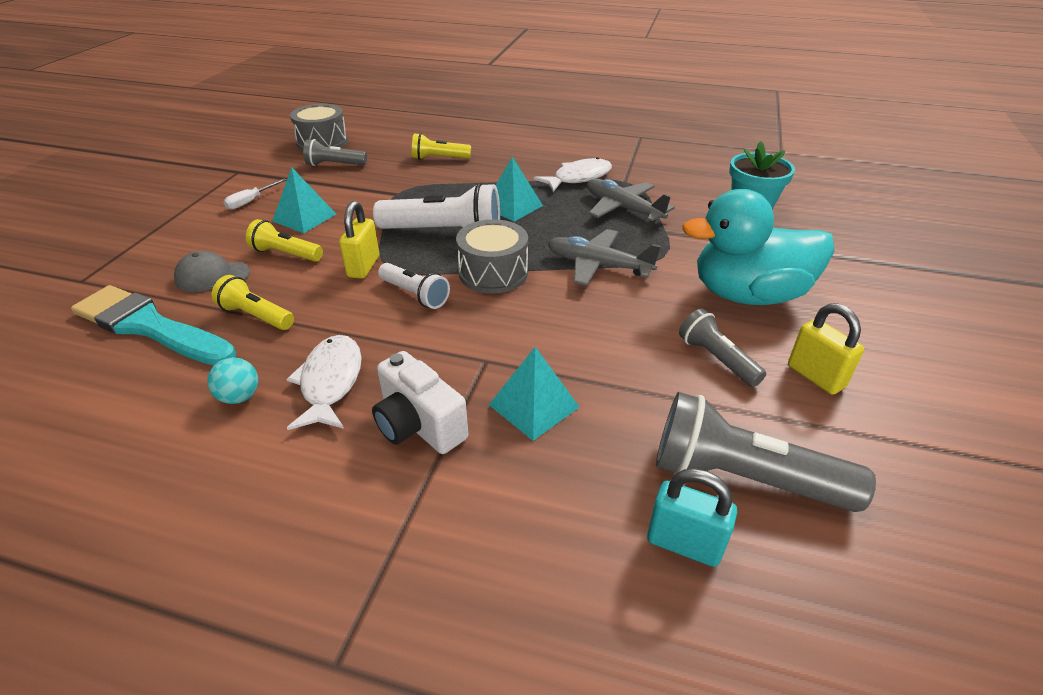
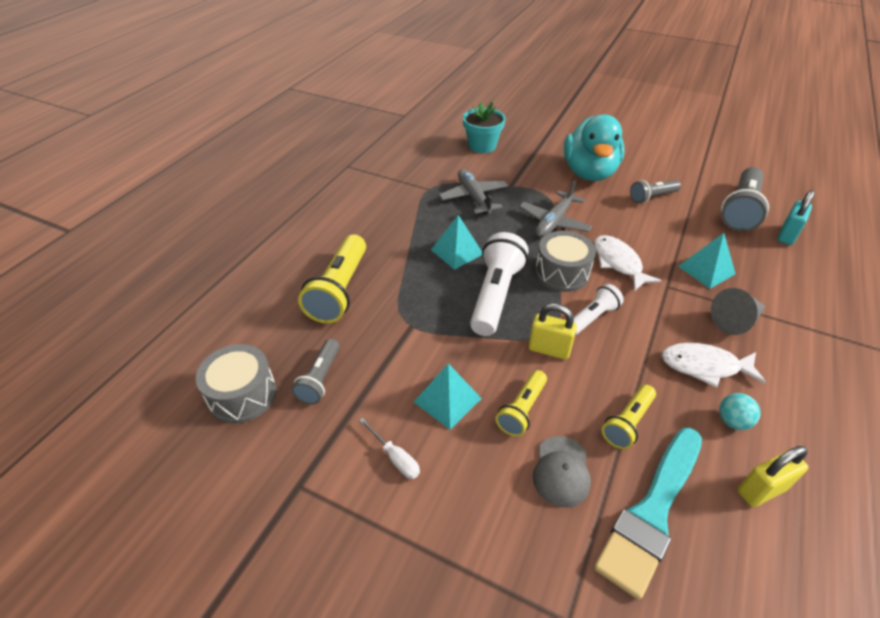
camera: 80 degrees left, 5 degrees up
(419, 425) = (736, 321): white camera -> grey cone
(439, 158) = (339, 291): yellow flashlight -> yellow flashlight, size x1.74
(578, 178) = (415, 210): white fish -> white fish (618, 263)
(623, 208) = (474, 197): grey plane -> grey plane turned 105 degrees clockwise
(815, 376) = (662, 171): yellow padlock -> yellow padlock (761, 490)

